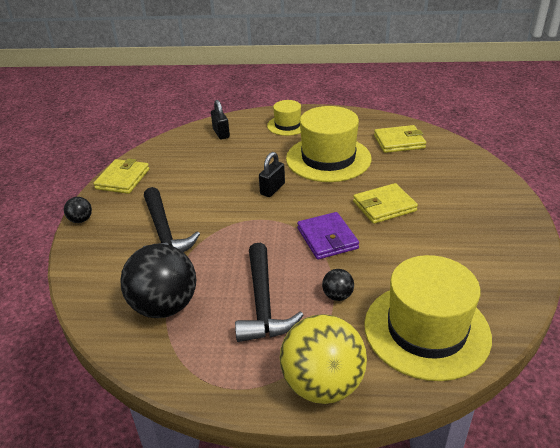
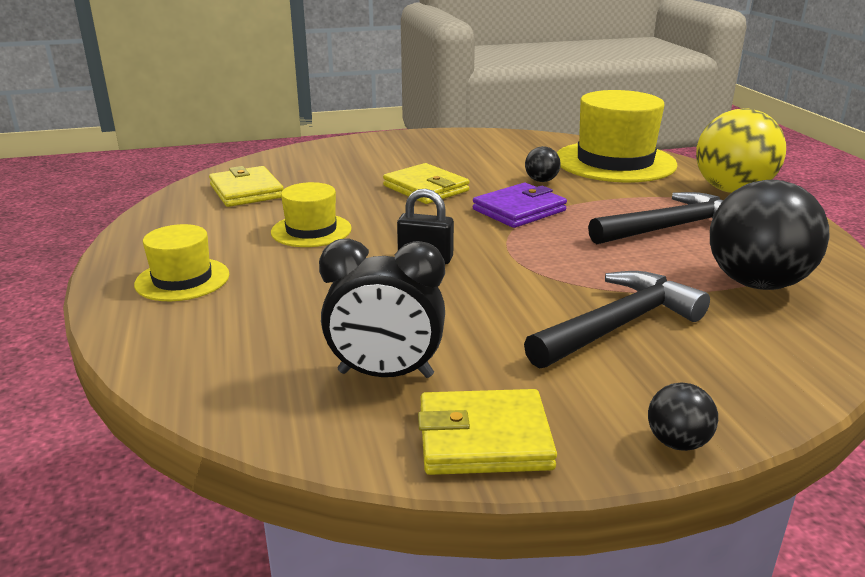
camera: 110 degrees left, 10 degrees down
(177, 165) = (385, 374): none -> black clock
(221, 133) = (221, 349): black padlock -> none
(328, 158) = (311, 230): yellow hat -> yellow hat, size x0.54
(337, 296) = (613, 196): black ball -> black ball (541, 181)

